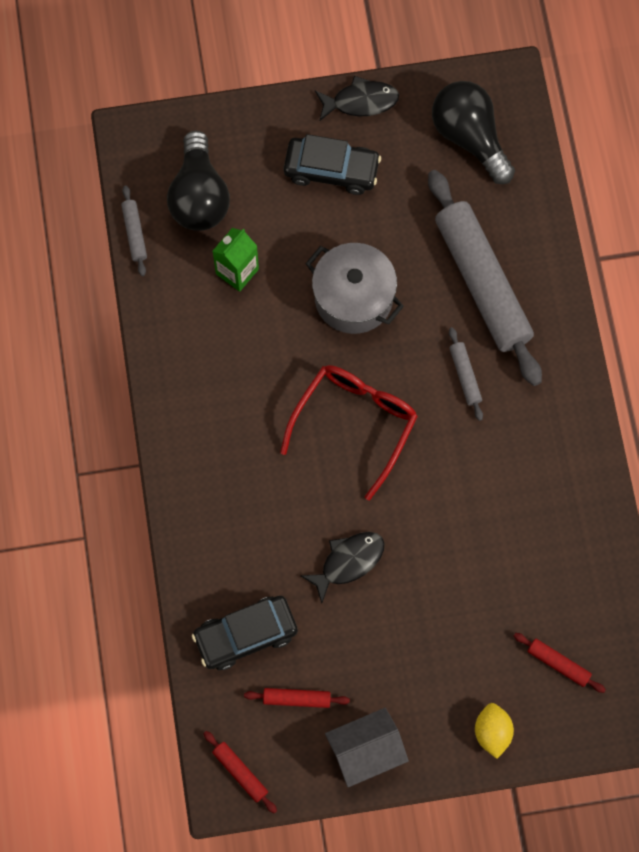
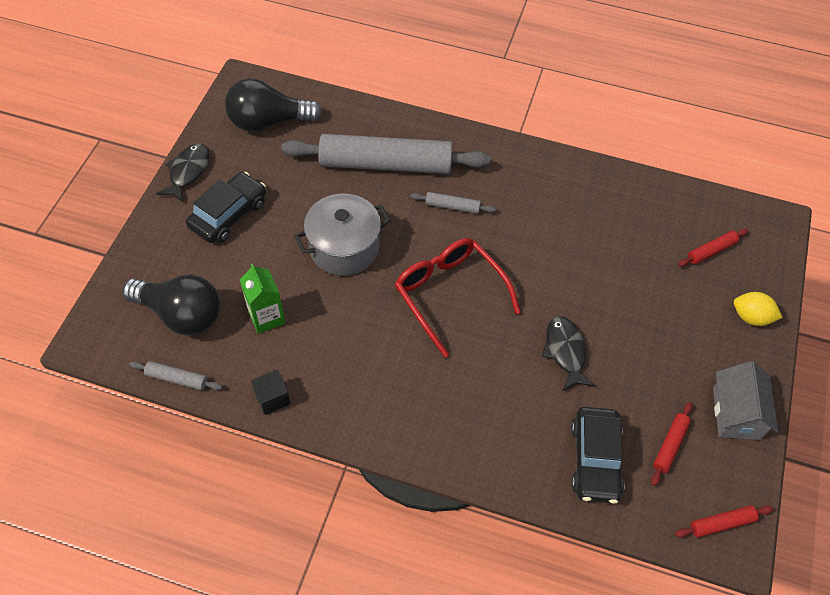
camera: 65 degrees left, 15 degrees down
(159, 324) = (272, 398): none -> black cube

